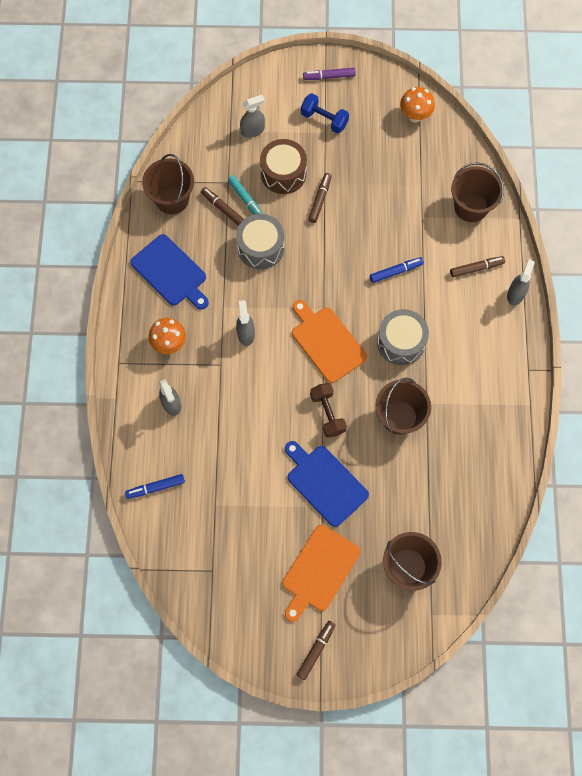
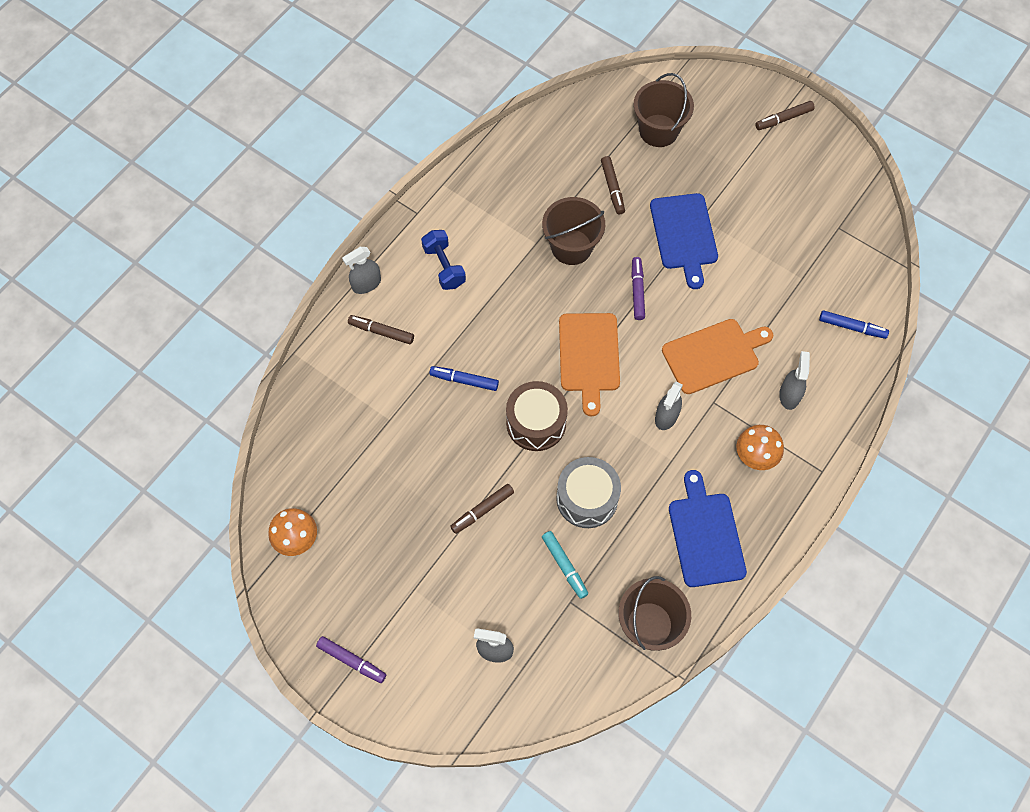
camera: 145 degrees left, 5 degrees down
(222, 208) = (598, 573): brown marker -> brown marker (612, 188)
(246, 200) = (564, 566): turquoise marker -> turquoise marker turned 150 degrees clockwise
(283, 173) = (499, 570): brown drum -> brown drum (536, 423)
(319, 571) = (740, 172): orange cutting board -> orange cutting board (714, 355)
(324, 119) = (402, 606): blue dumbbell -> blue dumbbell (444, 266)
(327, 413) = (637, 291): brown dumbbell -> purple marker
(401, 342) = (515, 310): grey drum -> none
(471, 207) = (330, 396): brown bucket -> none

